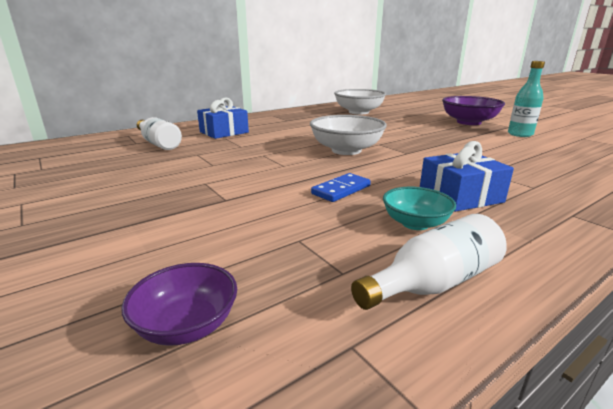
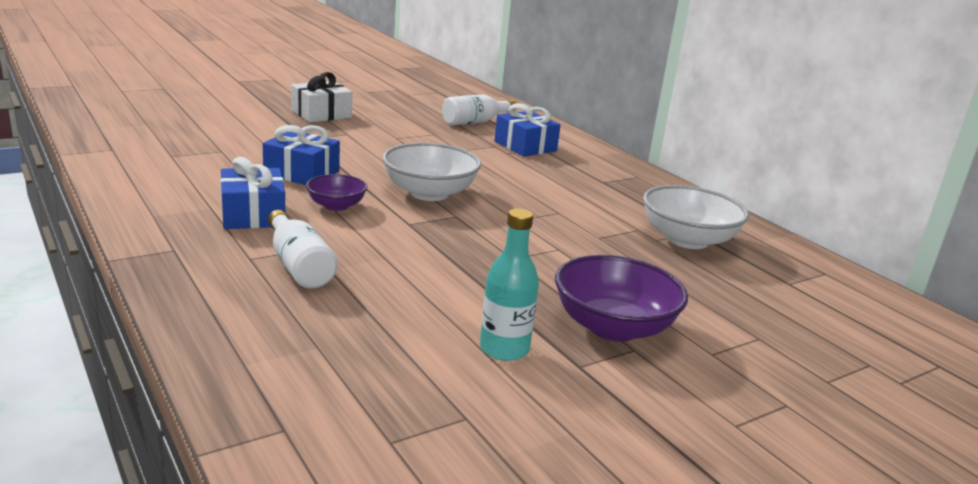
camera: 90 degrees right, 0 degrees up
(122, 201) = (321, 114): none -> white gift
(187, 325) = (160, 126): purple bowl -> purple bowl (336, 206)
(341, 190) = (301, 173): blue domino -> blue gift
(415, 223) = (214, 185): turquoise bowl -> none
(433, 283) = (137, 173): white bottle -> white bottle (299, 266)

